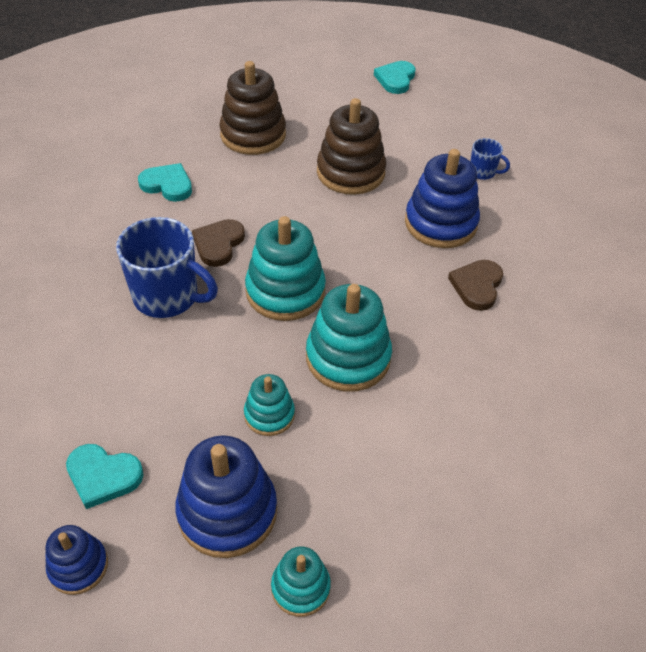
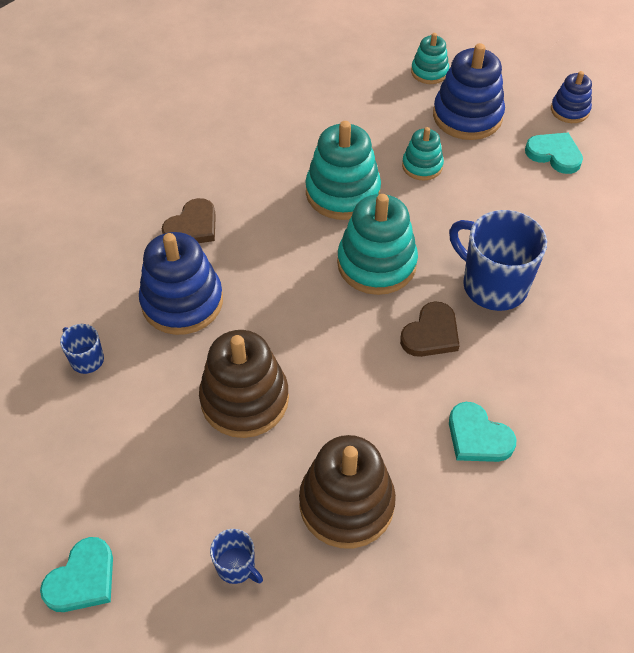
camera: 160 degrees left, 5 degrees up
(310, 98) = (236, 566): none -> blue mug

